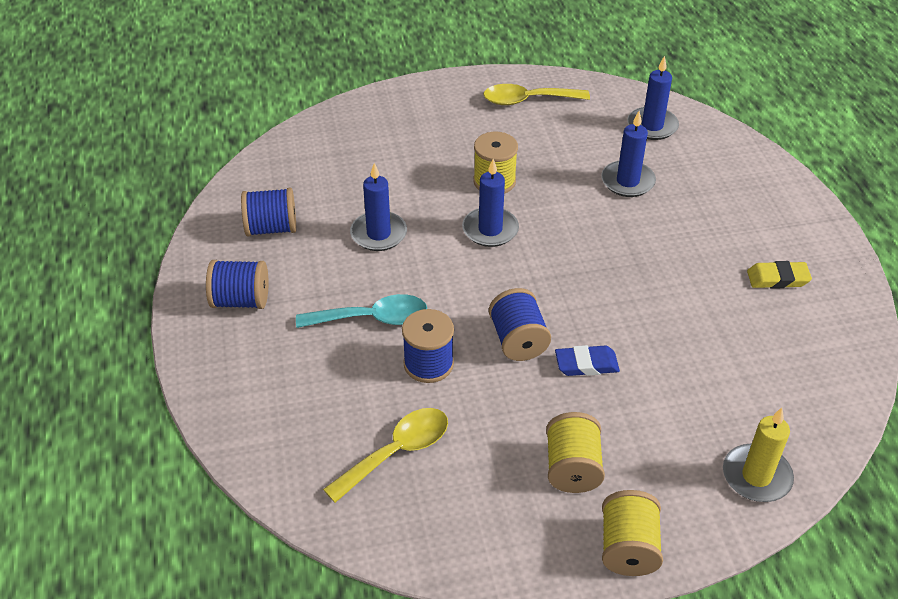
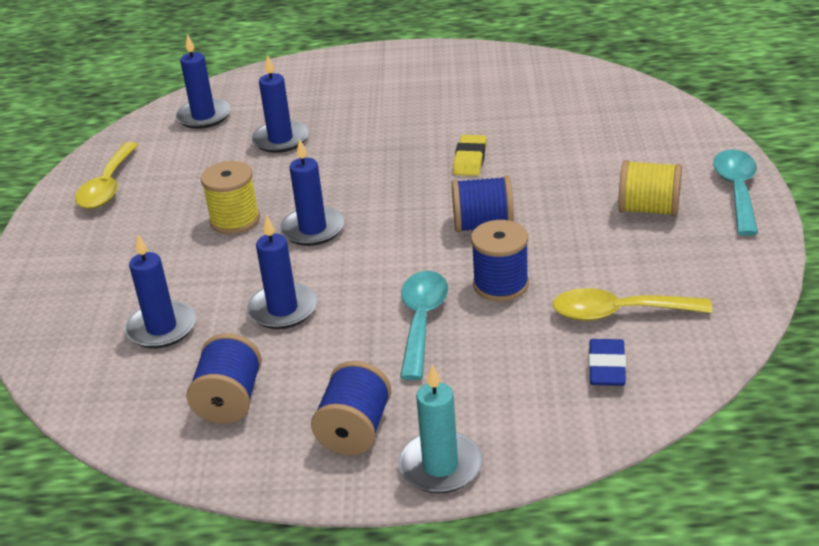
camera: 75 degrees left, 10 degrees down
(203, 354) = (440, 466): none -> turquoise candle
(350, 175) = (161, 328): none -> blue candle
(397, 452) = (618, 313): yellow spoon -> yellow spoon turned 60 degrees counterclockwise
(586, 364) = (524, 189): blue eraser -> blue eraser (606, 367)
(628, 548) = (737, 190): yellow spool -> turquoise spoon
(756, 476) = (665, 122): yellow candle -> none
(777, 279) = (446, 82): yellow eraser -> yellow eraser (470, 160)

